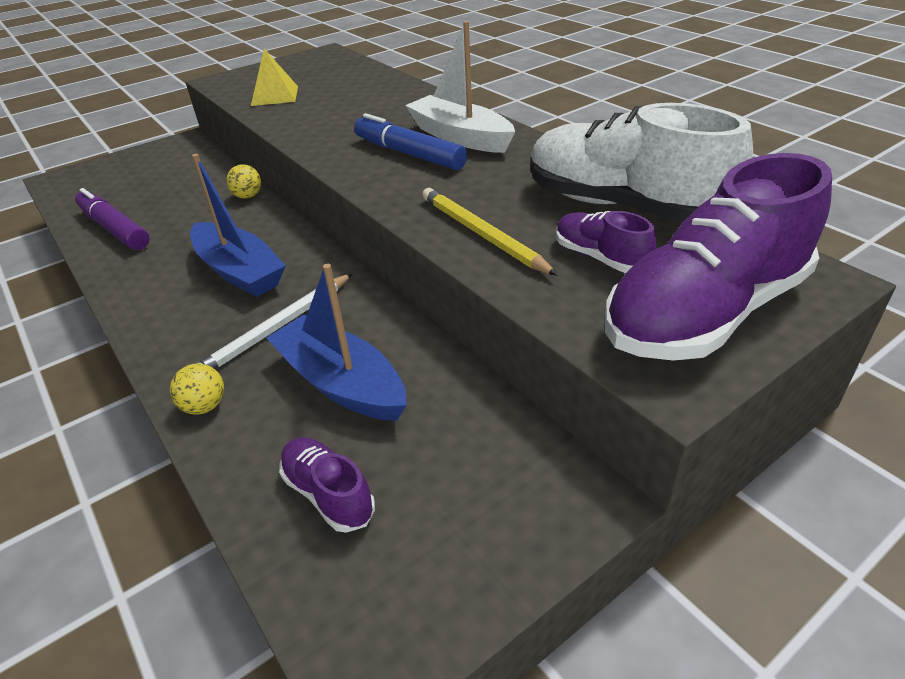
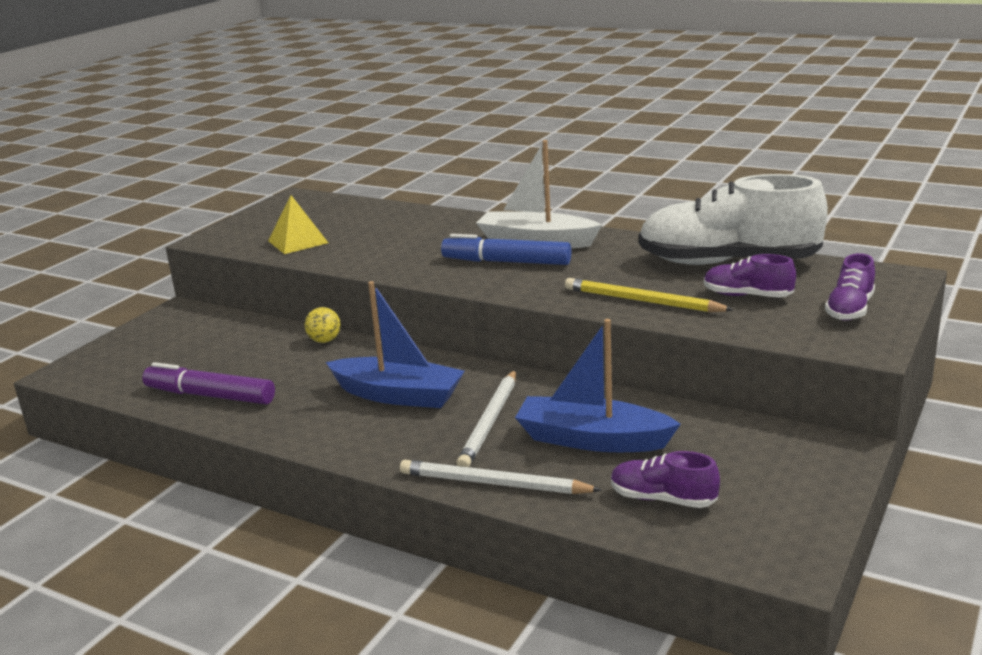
camera: 25 degrees left, 15 degrees down
(205, 406) = (494, 484): yellow ball -> white pencil
(706, 313) = (850, 309): purple shoe -> purple shoe, size x0.47

